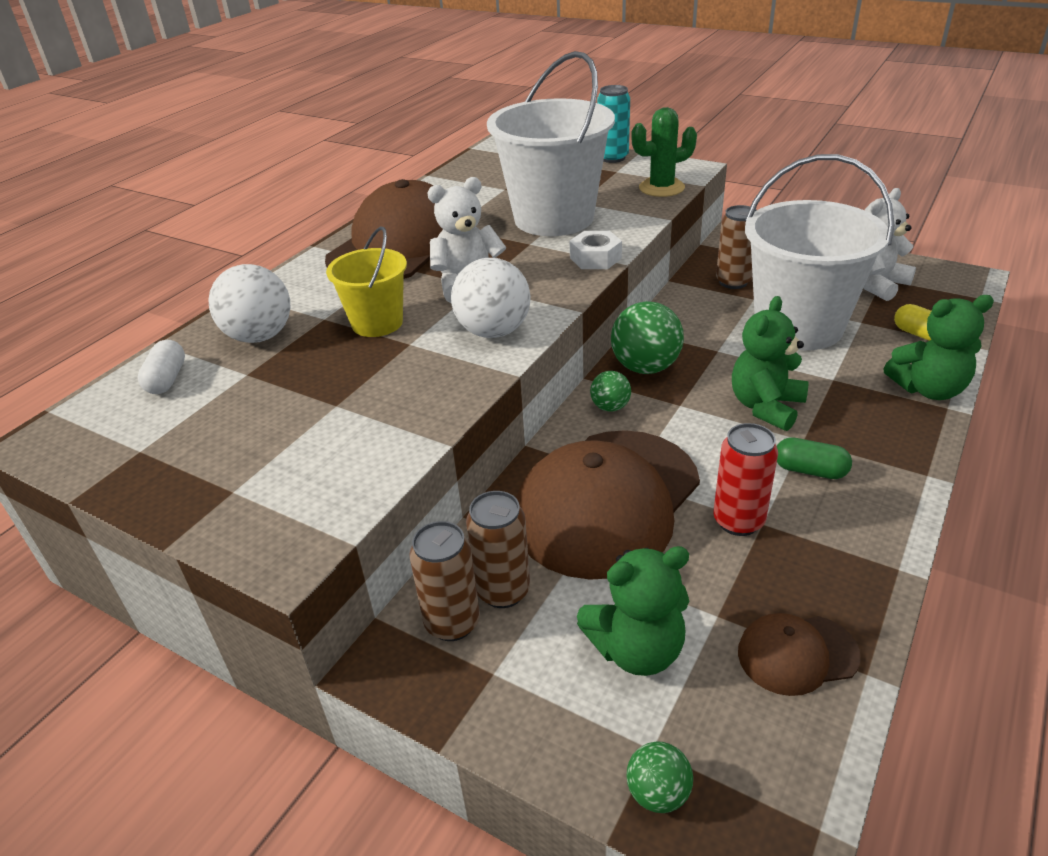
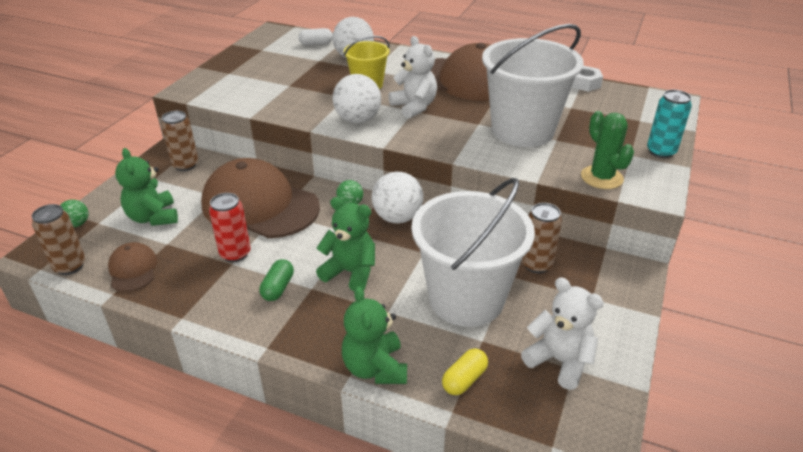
camera: 80 degrees right, 0 degrees up
(503, 591) = (201, 177): brown can -> brown can (70, 266)
(595, 258) = (459, 150): white nut -> white nut (584, 84)
(645, 367) = (397, 218): green ball -> white ball

